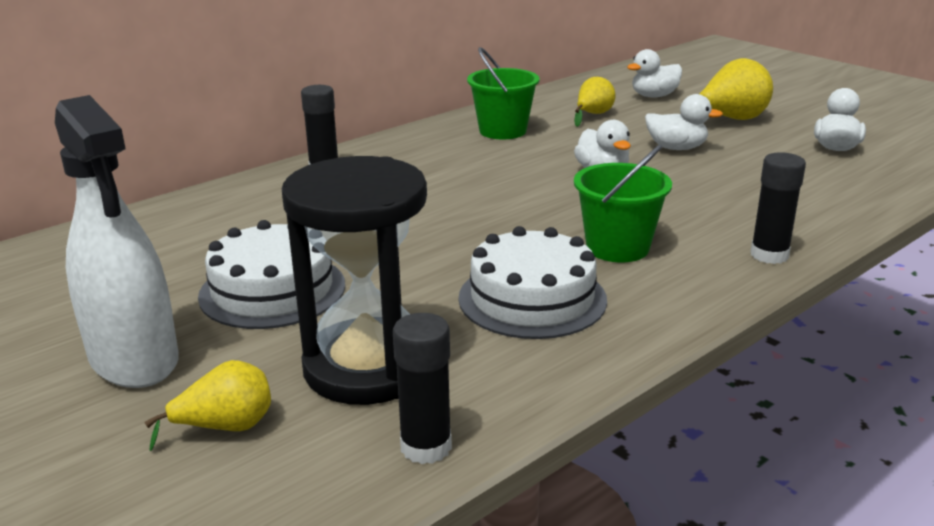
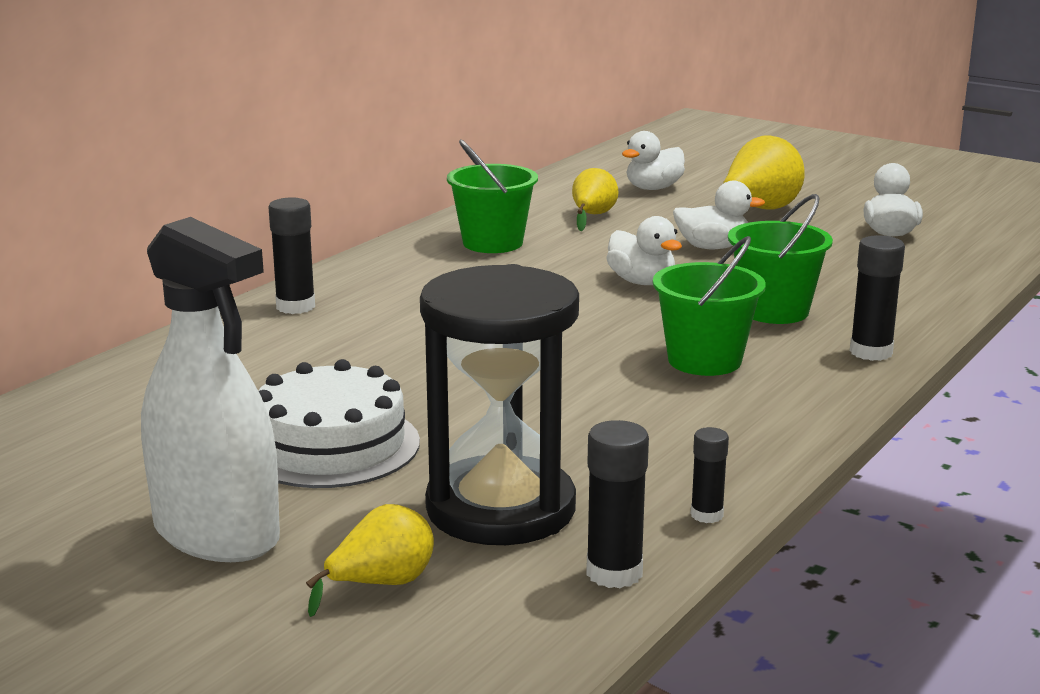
camera: 15 degrees left, 5 degrees down
(532, 298) = (640, 421): white cake -> none
(540, 398) = (706, 515): none -> black glue stick
(701, 208) = (774, 311): none -> green bucket

